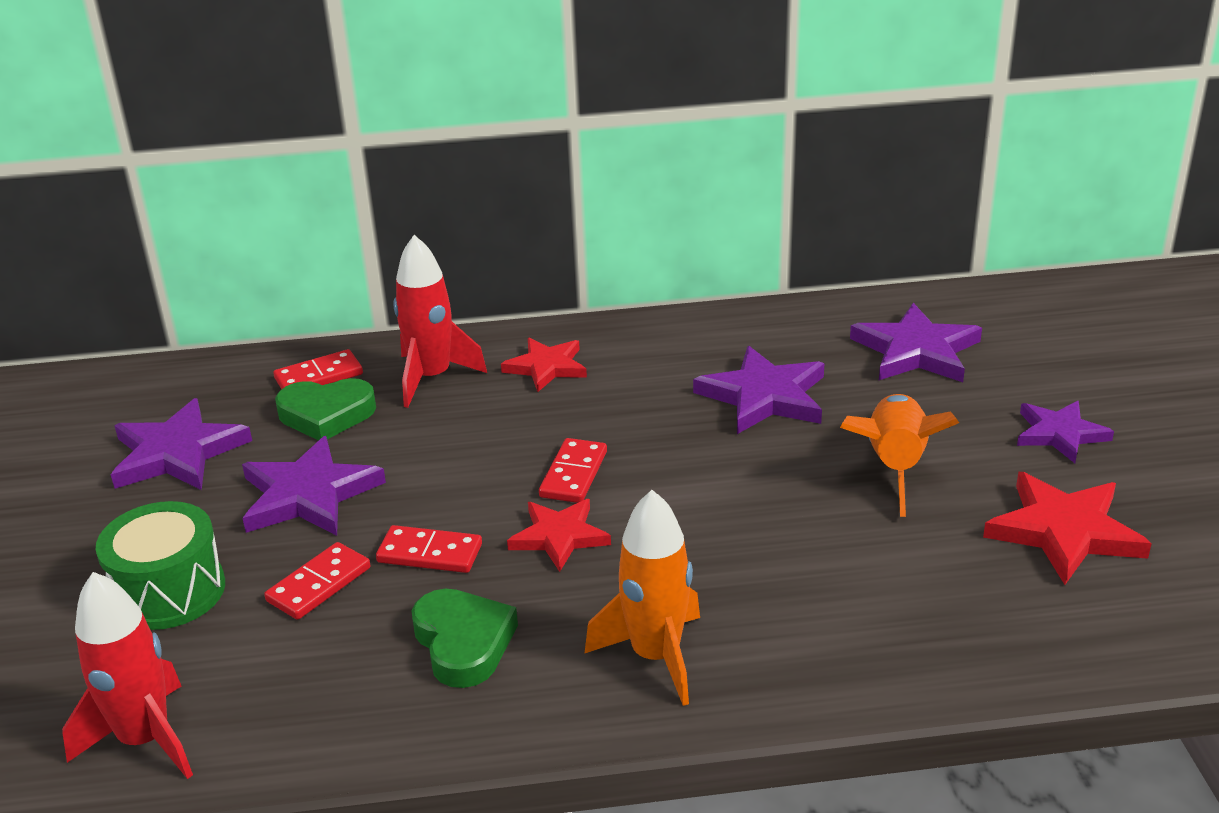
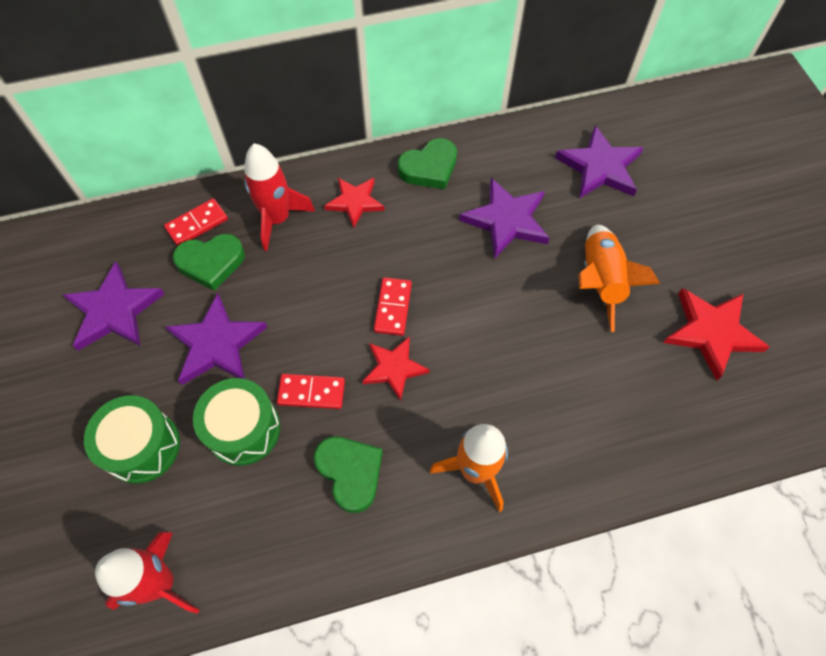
camera: 10 degrees left, 30 degrees up
(319, 584) = (243, 429): red domino -> green drum
(662, 340) = (429, 168): none -> green heart
(1059, 434) = (700, 242): purple star -> none

